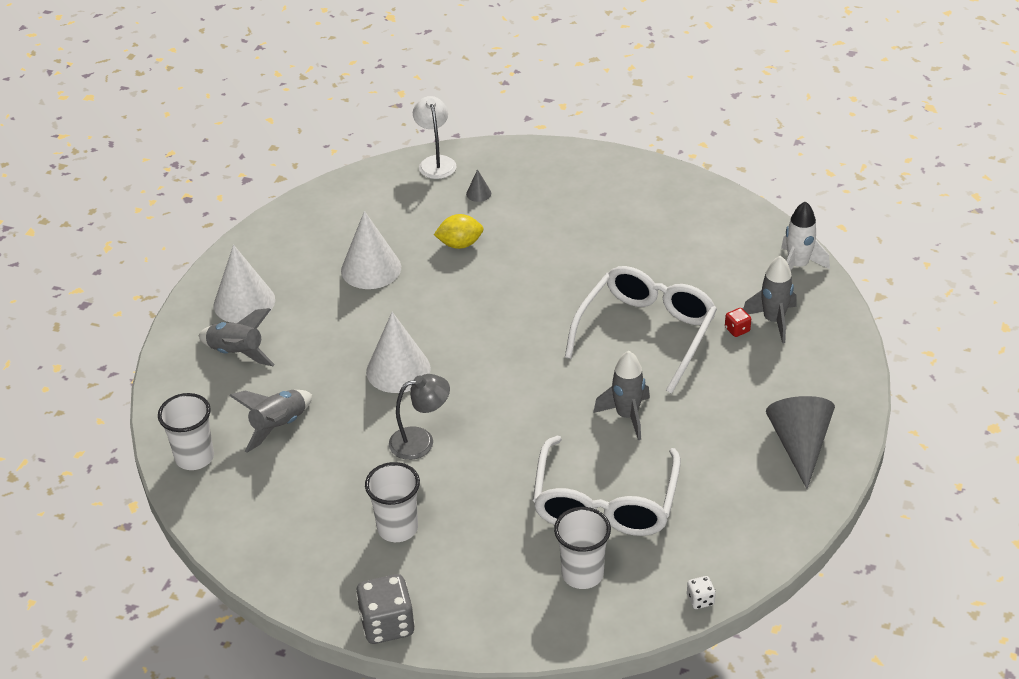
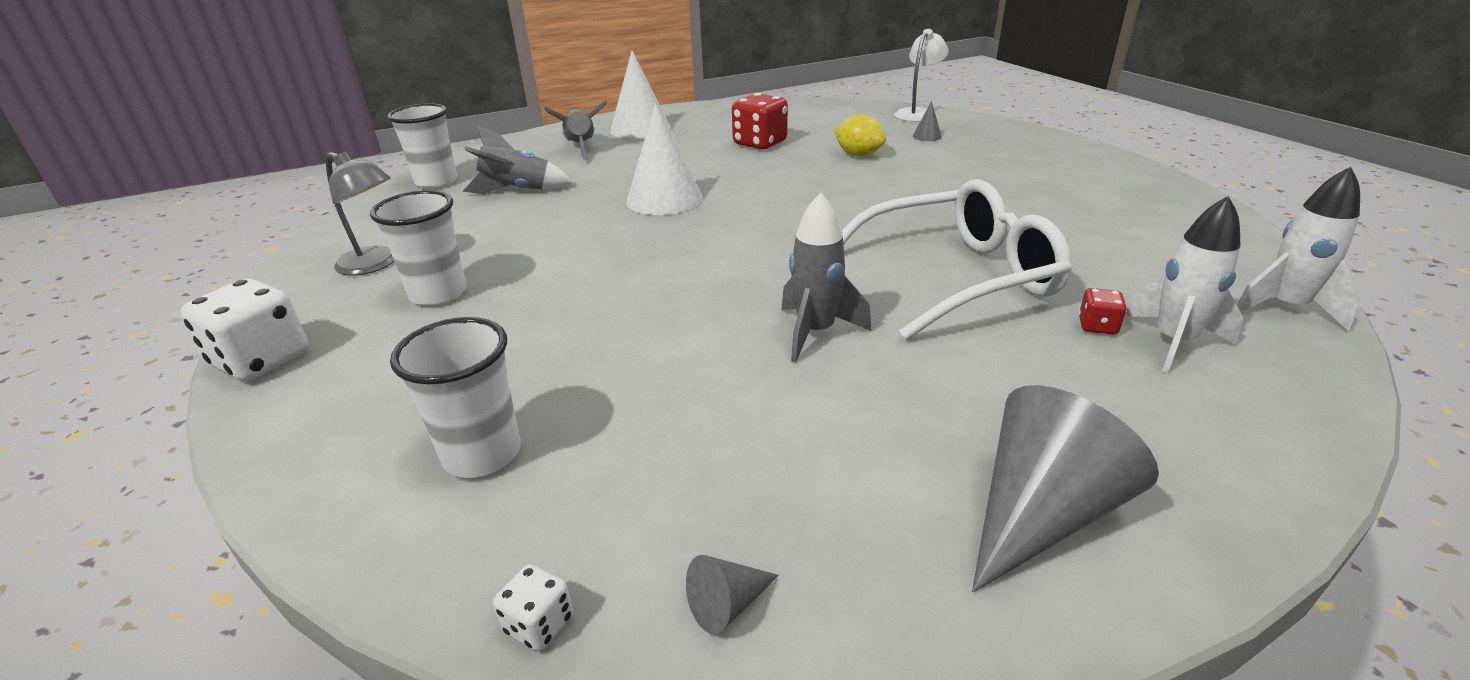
camera: 45 degrees right, 10 degrees down
(371, 268) = (760, 143): white cone -> red dice
(387, 624) = (262, 360): grey dice -> white dice
(421, 441) = (586, 247): grey lamp -> grey lamp (375, 264)
(605, 502) = (646, 397): white glasses -> none
(745, 549) = (727, 605): none -> grey cone
(773, 321) = (1173, 342): grey rocket -> white rocket

